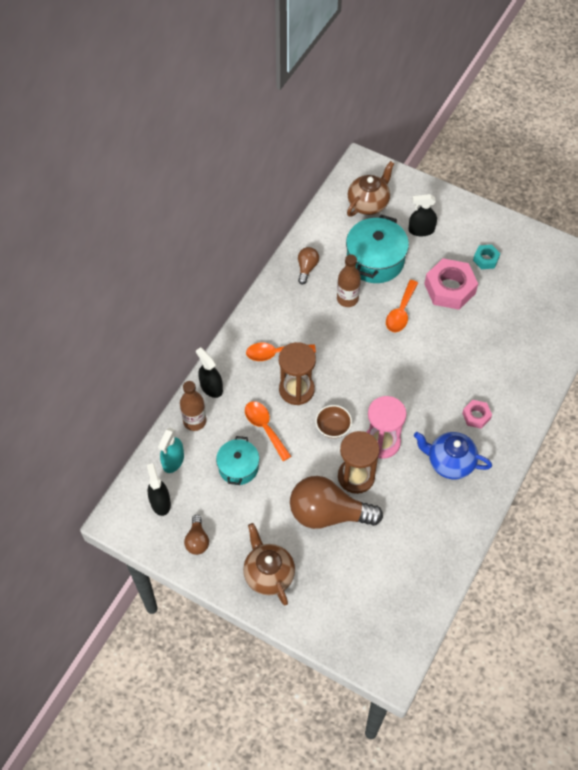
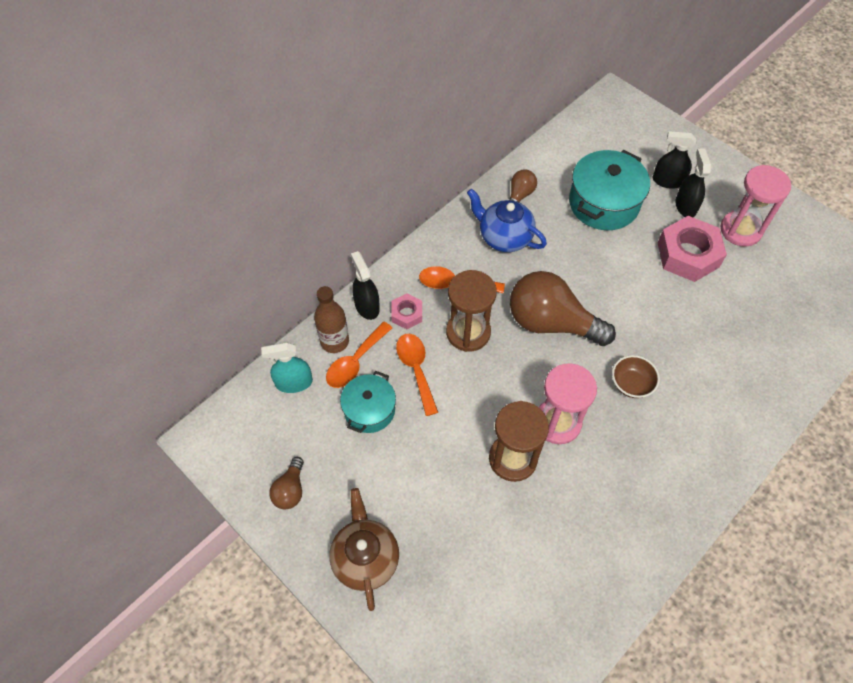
camera: 15 degrees right, 0 degrees up
(160, 502) = (261, 430): black spray bottle -> black spray bottle (685, 206)
(173, 460) = (294, 382): turquoise spray bottle -> turquoise spray bottle turned 45 degrees clockwise
(328, 513) = (464, 498): brown light bulb -> brown light bulb (551, 323)
(333, 427) = (500, 389): brown bowl -> brown bowl (631, 384)
(347, 299) = (559, 240): brown bottle -> none
(368, 203) = (611, 139): brown teapot -> none
(401, 312) = (620, 269): orange spoon -> orange spoon (355, 362)
(449, 462) = (639, 470): blue teapot -> blue teapot (504, 237)
(476, 416) = (688, 418): pink nut -> pink nut (407, 314)
(485, 259) = (740, 230): turquoise nut -> pink hourglass

